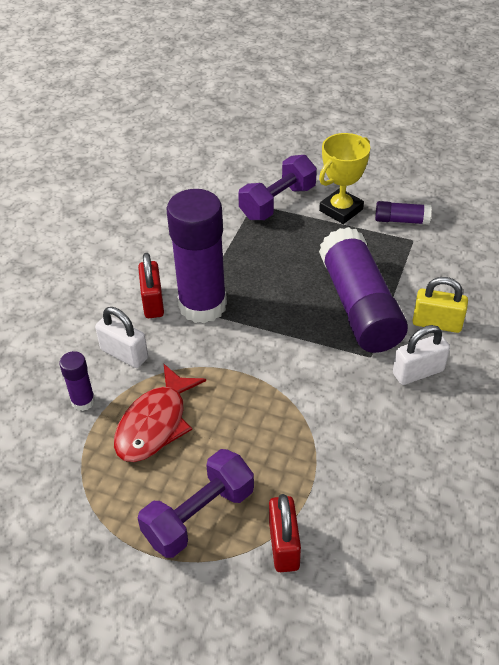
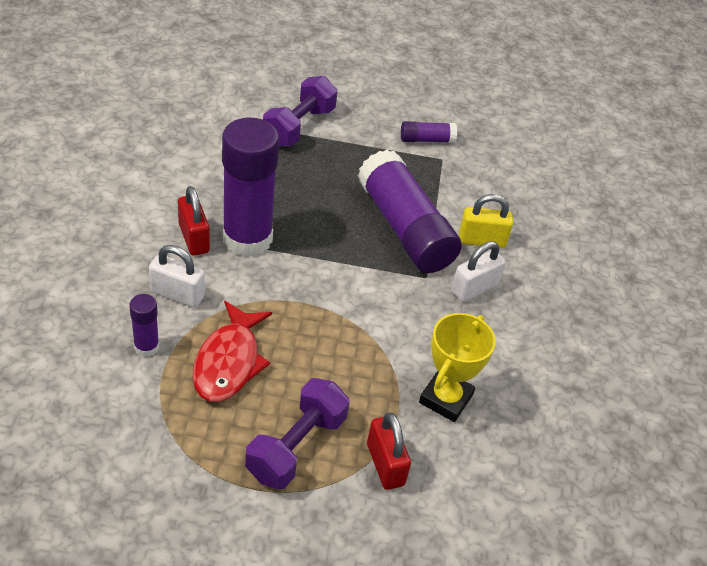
camera: 20 degrees left, 0 degrees up
(341, 210) = (365, 132): yellow trophy -> yellow trophy (445, 399)

